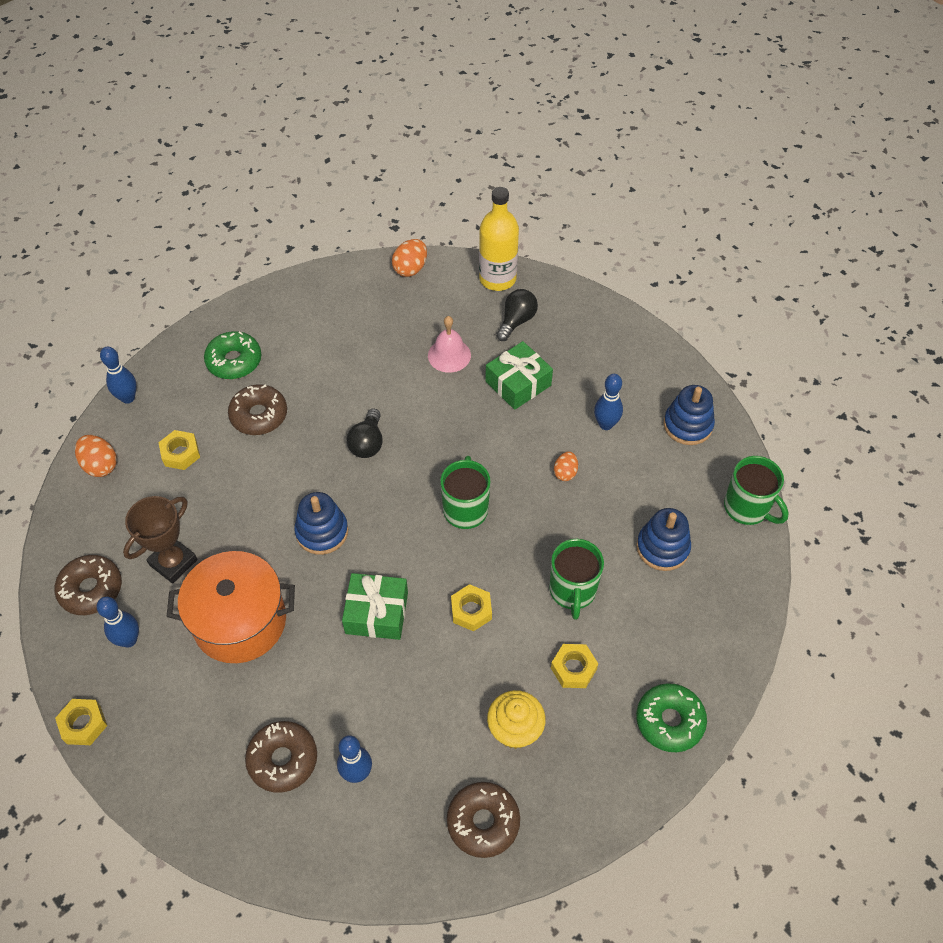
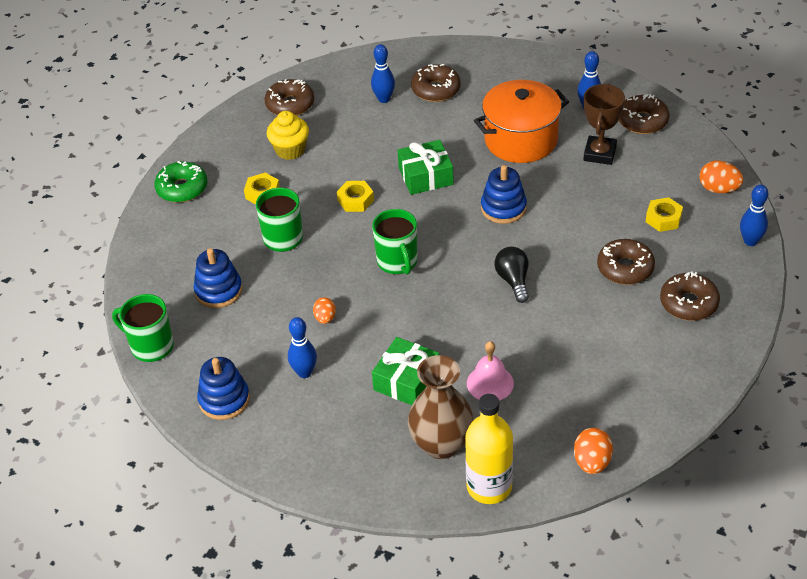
camera: 160 degrees right, 10 degrees down
(83, 724) = (576, 63): yellow nut -> none
(234, 361) = (688, 303): green donut -> brown donut
(516, 321) = (441, 444): black light bulb -> brown vase

